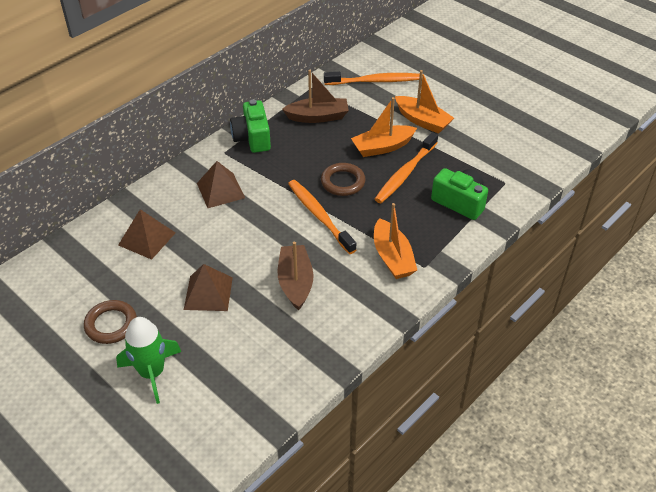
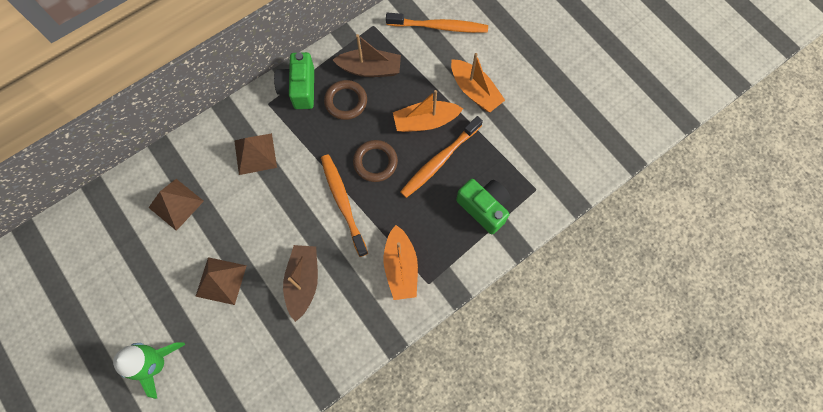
camera: 10 degrees right, 25 degrees up
(111, 324) = (128, 302): brown ring -> brown ring (346, 101)

